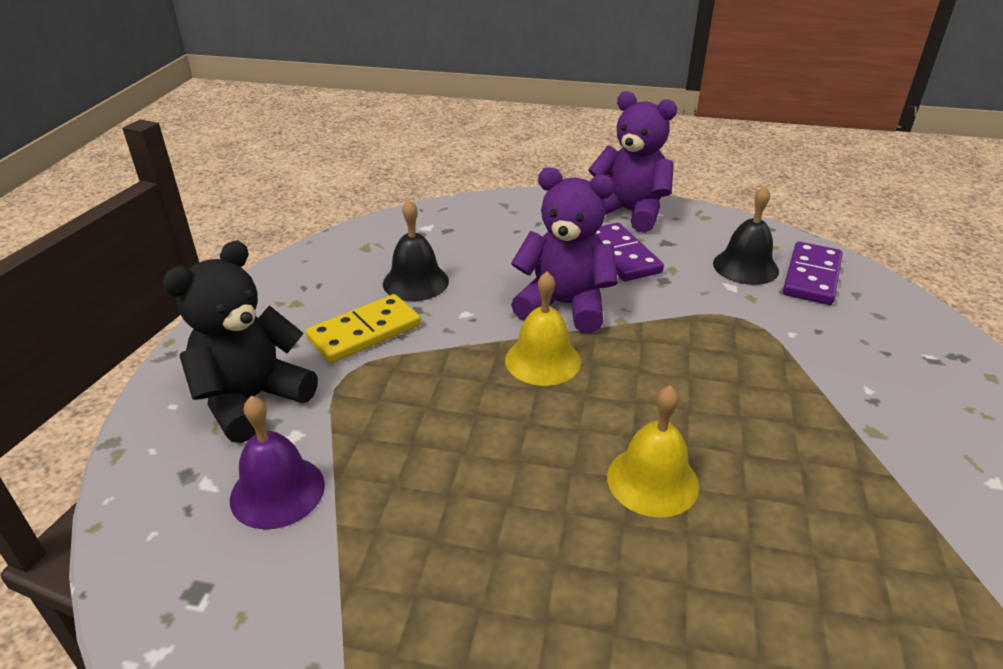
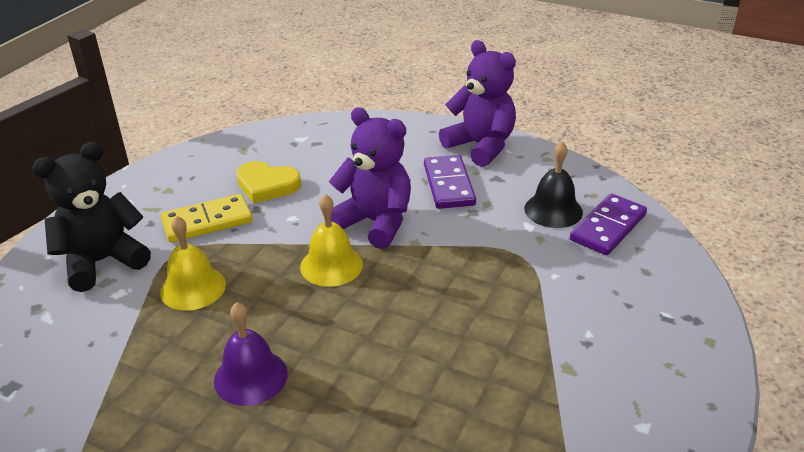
camera: 15 degrees right, 0 degrees up
(277, 491) = (90, 331): purple bell -> purple bell (250, 377)
(415, 282) = (267, 185): black bell -> yellow heart
(652, 480) = (361, 373): yellow bell -> yellow bell (193, 288)

